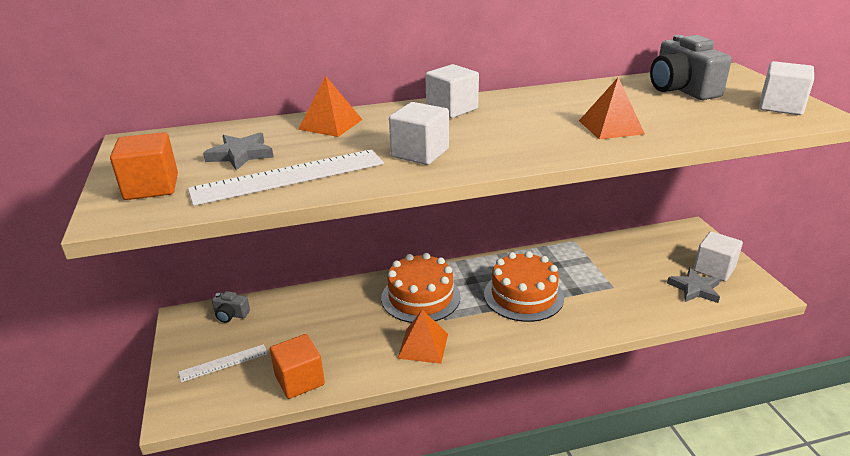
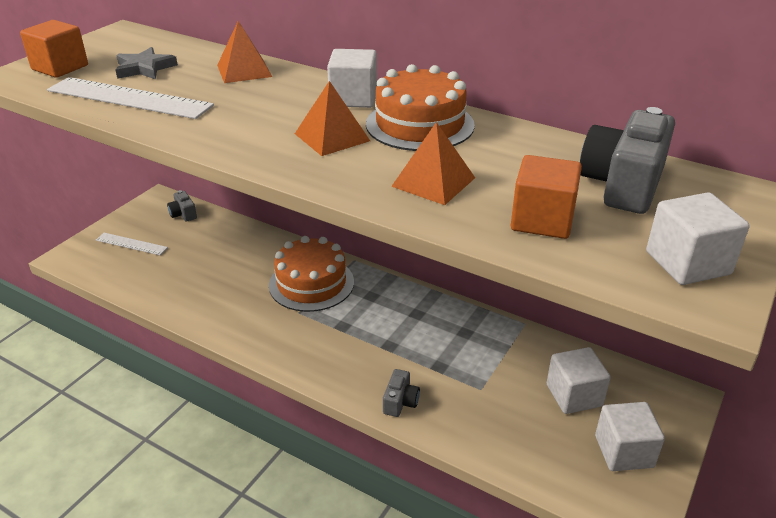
camera: 45 degrees right, 5 degrees up
(299, 380) = (148, 286): orange cube -> orange cube (542, 220)
(420, 153) = (237, 123): white cube -> white cube (574, 395)
(423, 346) = (251, 320): orange pyramid -> orange pyramid (332, 137)
(523, 295) = (388, 338): orange cake -> orange cake (420, 124)
(591, 323) = (400, 402): none -> grey camera
(695, 288) = (561, 451): grey star -> none

